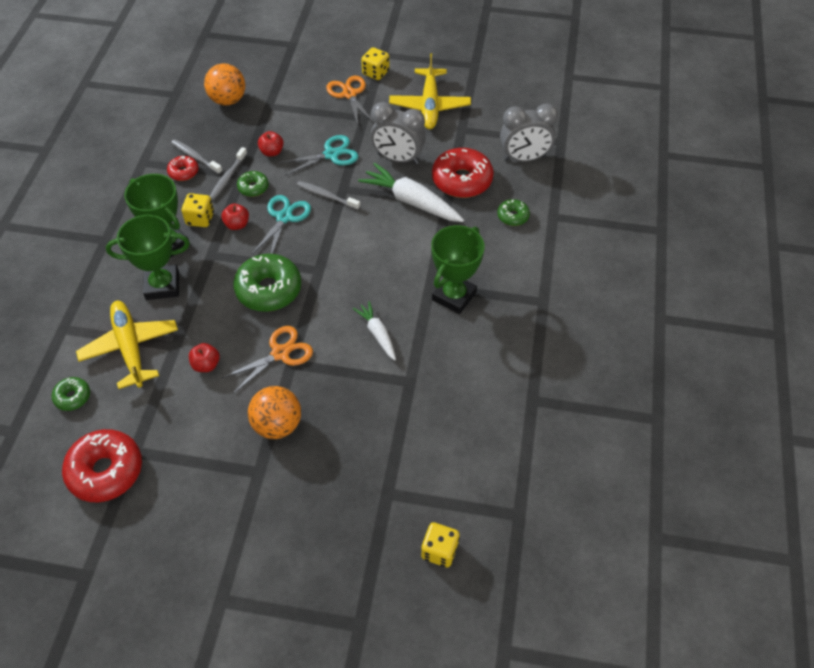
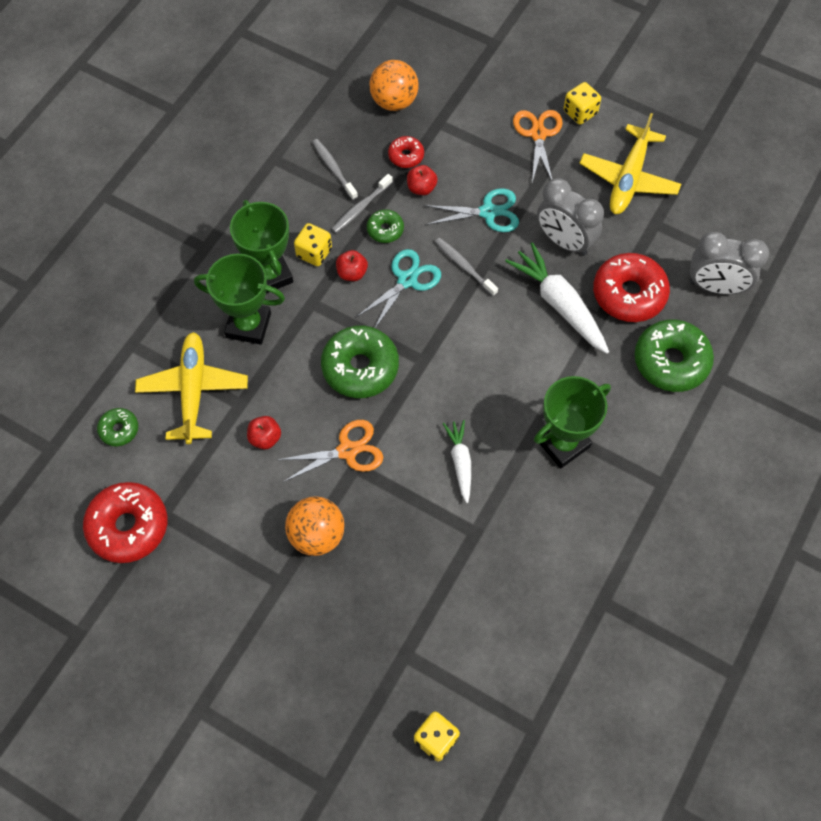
camera: 20 degrees right, 10 degrees up
(183, 172) = (314, 185): red donut -> red donut (406, 156)
(513, 216) = (671, 361): green donut -> green donut, size x1.96

